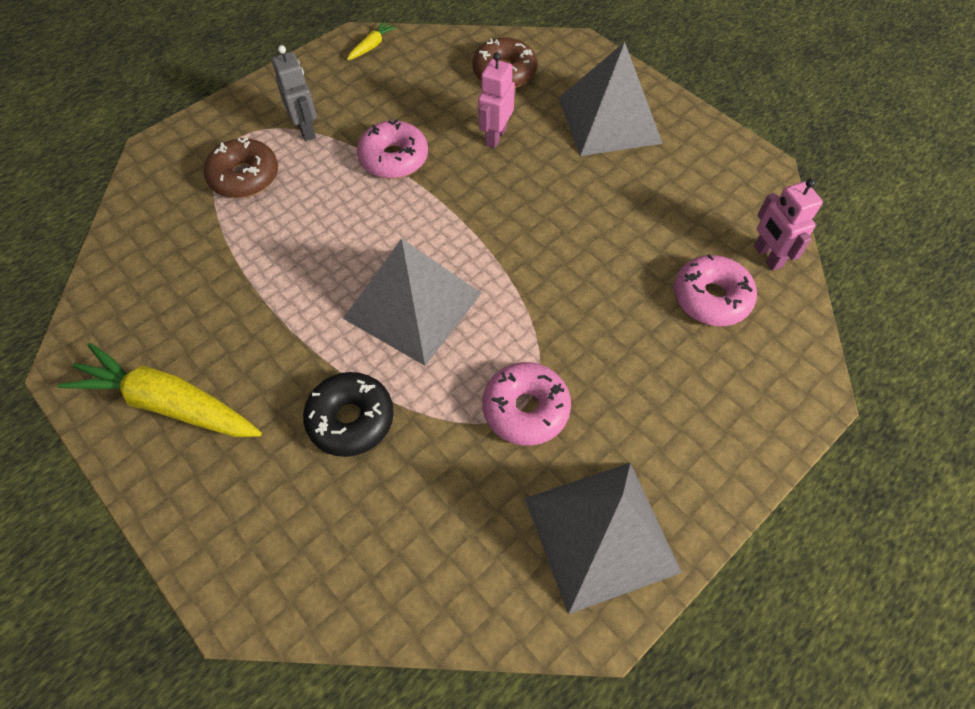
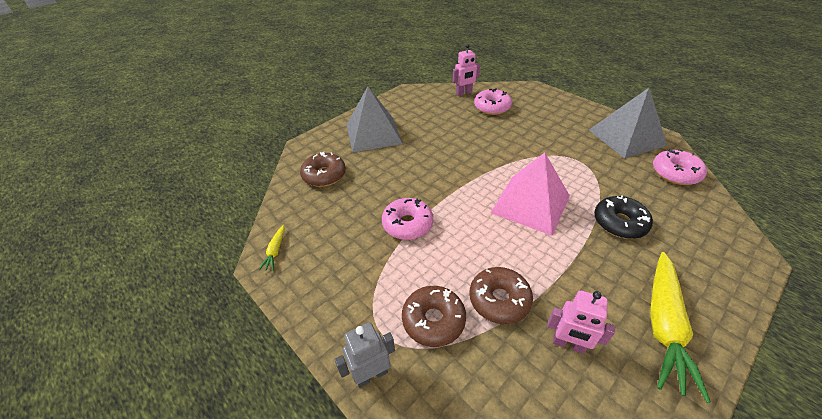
camera: 90 degrees left, 15 degrees down
(253, 238) = (499, 300): none -> brown donut
(306, 130) = (376, 283): grey robot -> grey robot (371, 374)
(372, 46) = (275, 251): yellow carrot -> yellow carrot turned 120 degrees counterclockwise
(413, 305) = (530, 204): grey pyramid -> pink pyramid
(495, 137) = (386, 177): pink robot -> pink robot (568, 344)
(525, 409) = (578, 159): pink donut -> pink donut (675, 173)

